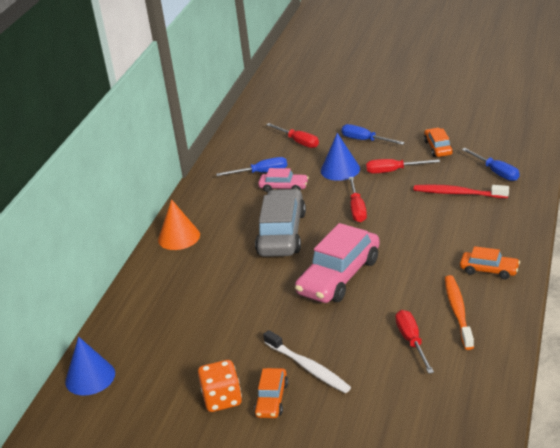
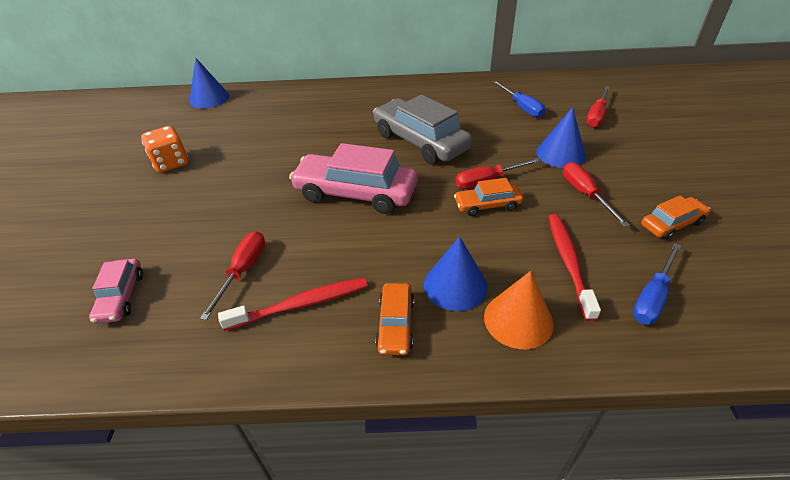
camera: 70 degrees right, 10 degrees up
(179, 237) = (395, 91): orange cone -> orange cone (518, 320)
(272, 399) = (165, 190): orange car -> orange car (487, 205)
(282, 233) = (420, 141): grey car -> grey car turned 120 degrees counterclockwise
(284, 187) = (503, 125): pink car -> pink car (121, 296)
(308, 367) = (207, 202): white toothbrush -> none
(365, 140) = (638, 159): blue screwdriver -> none
(412, 341) = (243, 271): red screwdriver -> red screwdriver turned 45 degrees counterclockwise
(458, 311) = (301, 304): orange toothbrush -> red toothbrush
(462, 241) = (455, 285): none -> blue cone

